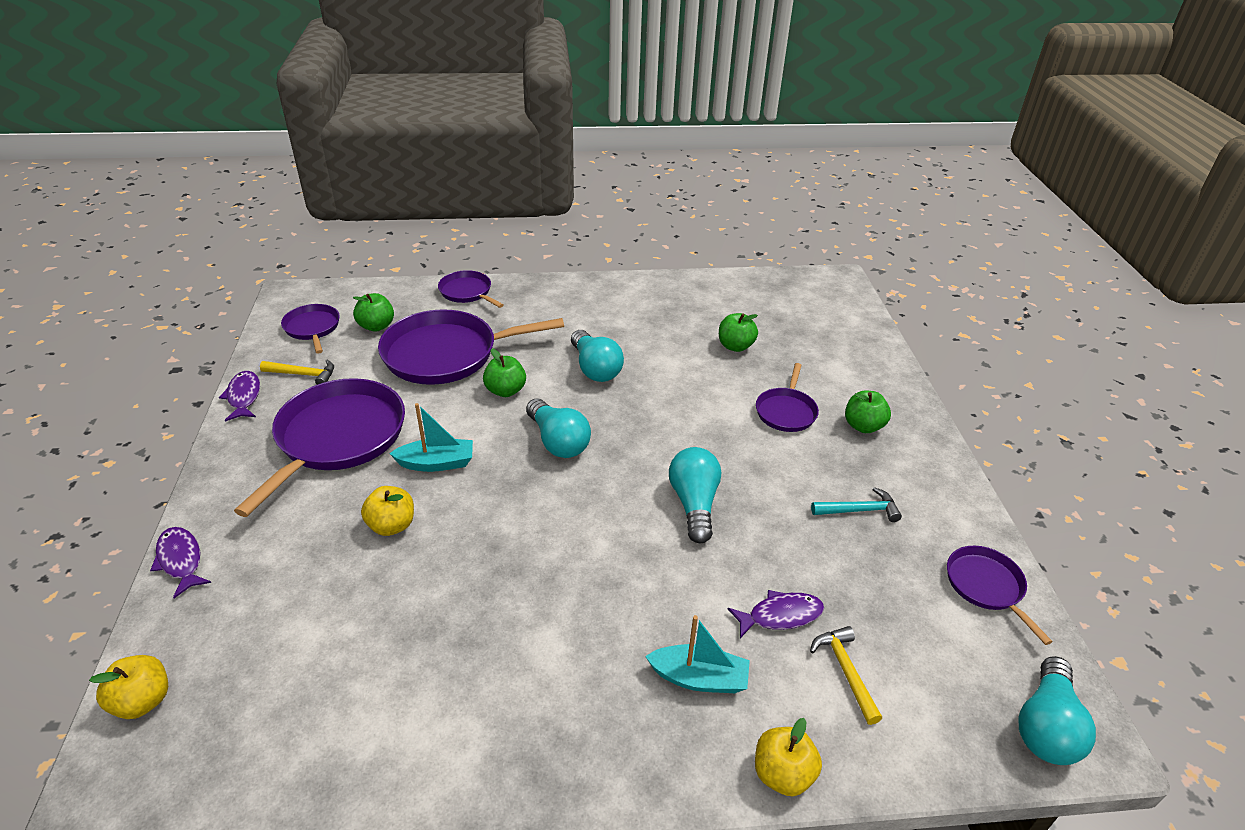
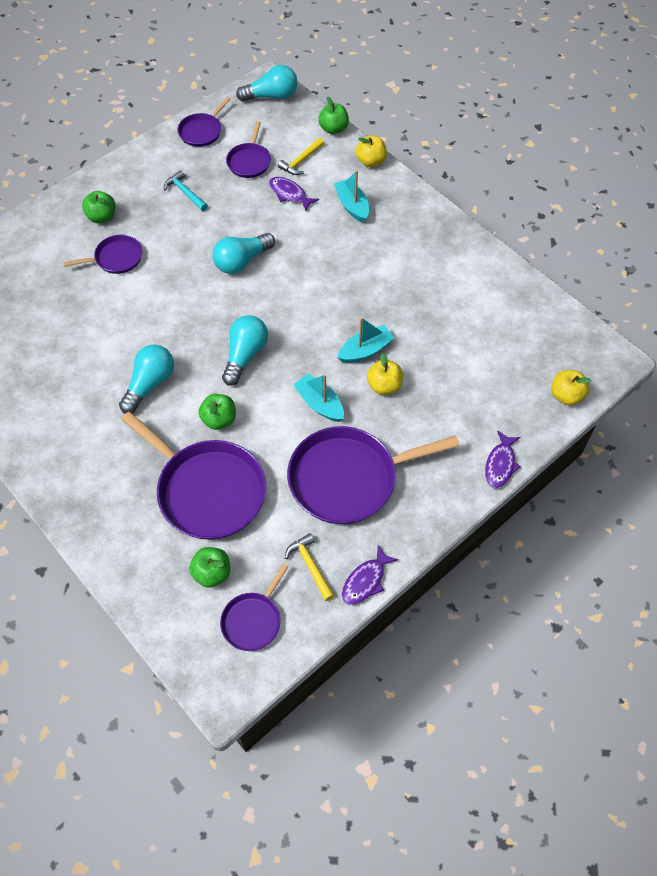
camera: 125 degrees left, 20 degrees up
(453, 538) = (365, 350): none -> turquoise boat
(467, 292) = (109, 547): purple pan -> purple pan (249, 161)
(735, 346) = (55, 318): green apple -> green apple (333, 129)

